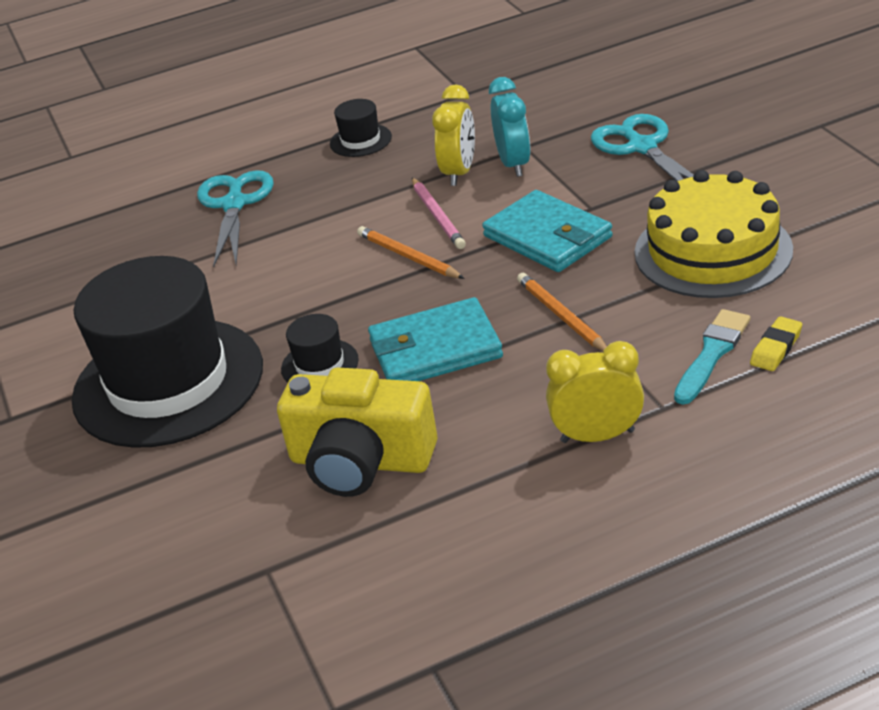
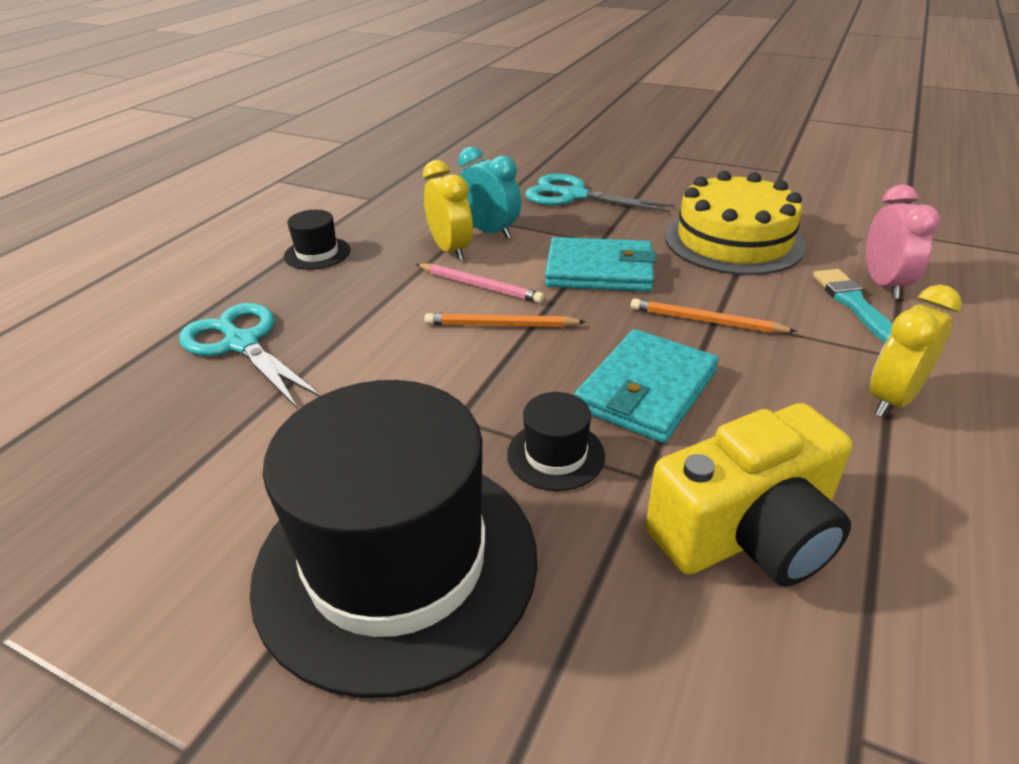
camera: 45 degrees left, 0 degrees up
(776, 348) = (883, 284): yellow eraser -> pink clock

